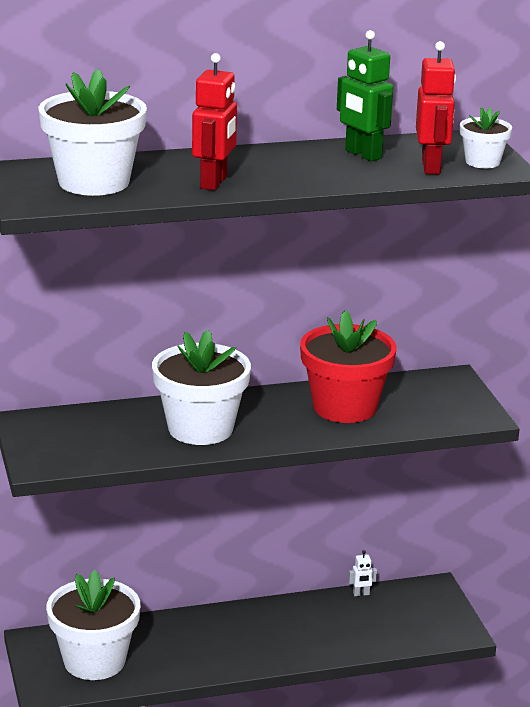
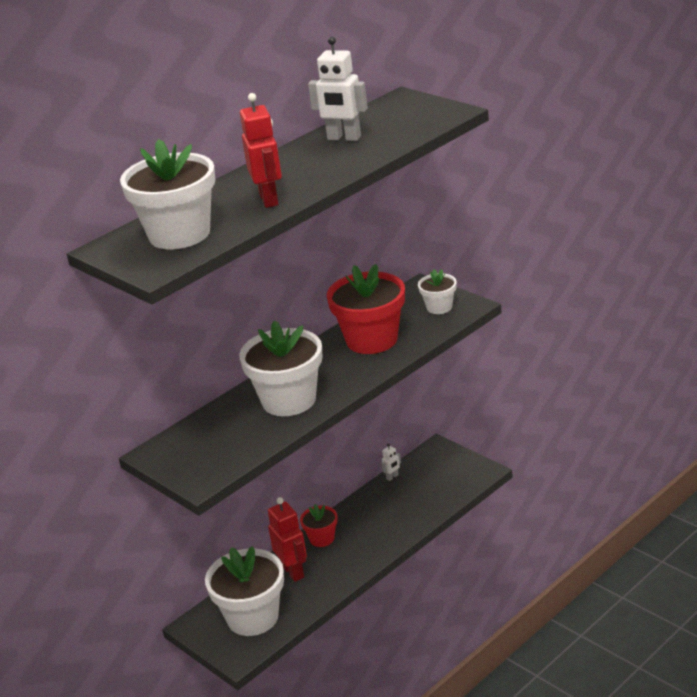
camera: 25 degrees left, 5 degrees up
(232, 620) = (322, 538): none -> red flower pot
(362, 155) = (344, 138): green robot -> white robot
(431, 167) = (403, 129): red robot -> red robot (293, 572)
(482, 162) = (431, 112): white flower pot -> white flower pot (439, 307)

